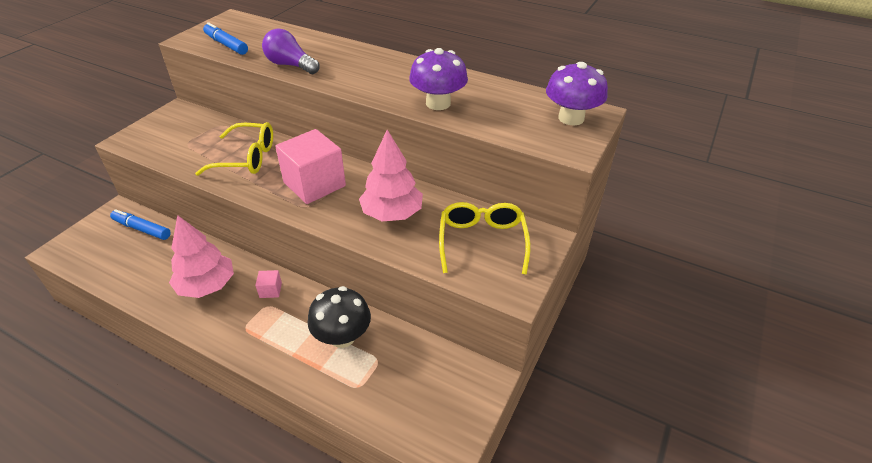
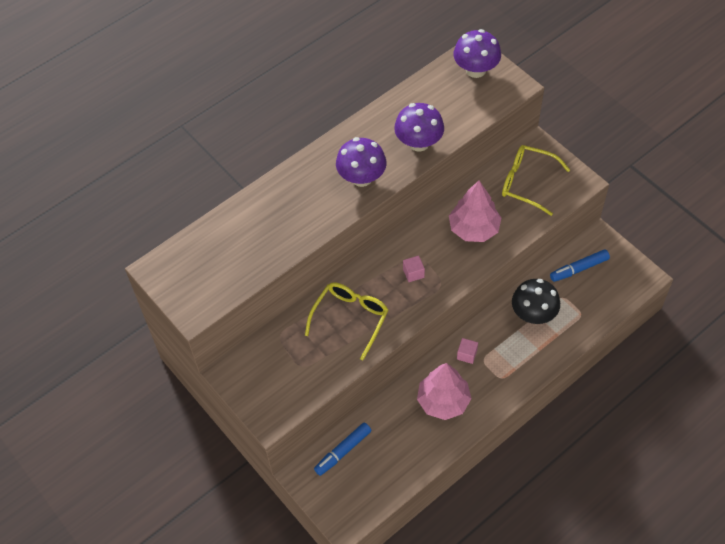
camera: 65 degrees left, 15 degrees up
(226, 45) = (226, 279): blue marker -> blue marker (579, 269)
(290, 65) = (300, 232): purple light bulb -> none
(314, 184) = (413, 273): pink cube -> pink cube, size x0.42
(372, 82) = (361, 177): none -> purple mushroom

